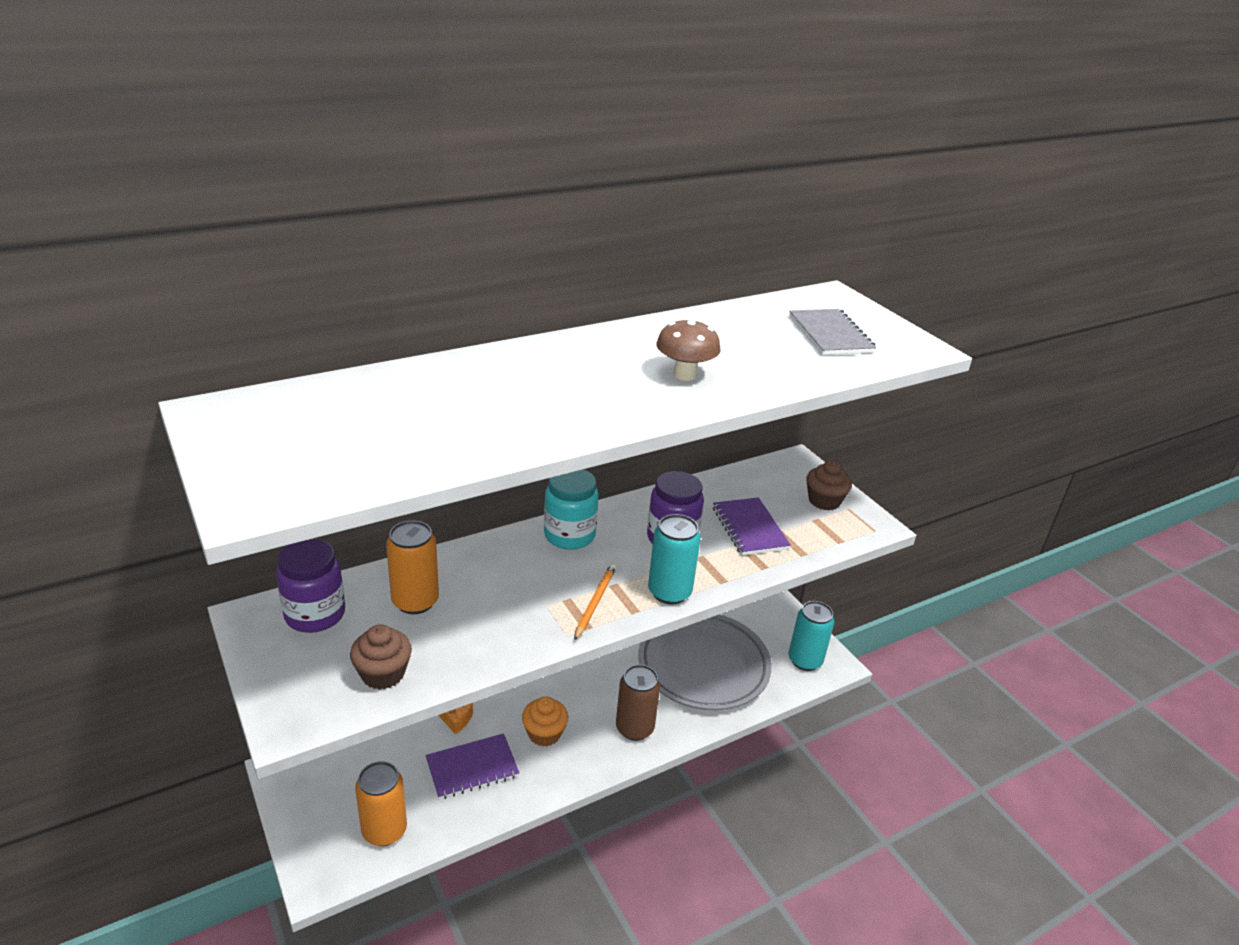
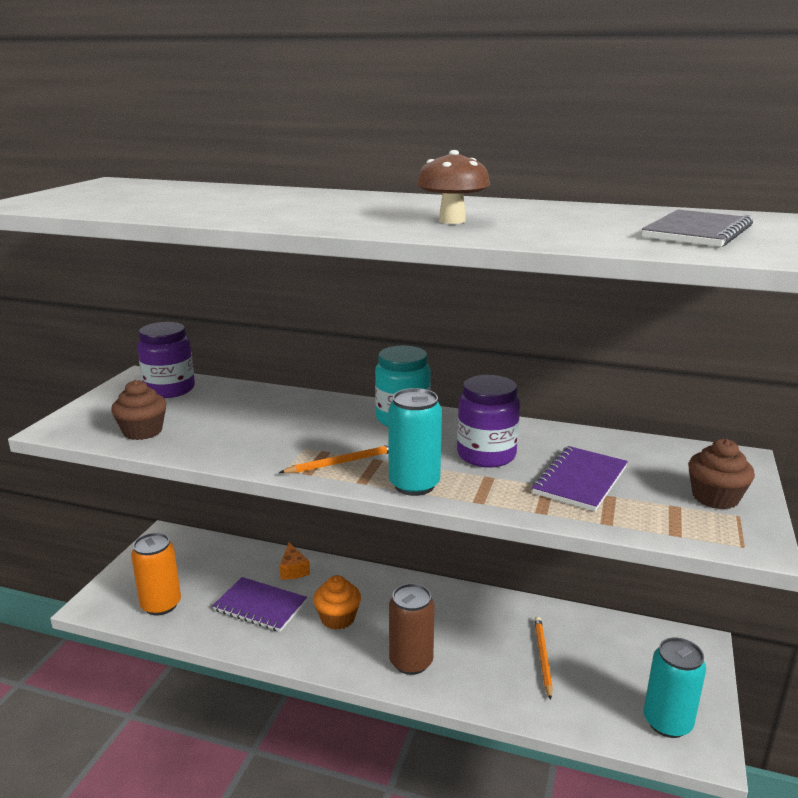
camera: 50 degrees right, 10 degrees down
(415, 601) = (231, 408): orange can -> none
(703, 665) = (542, 657): grey plate -> orange pencil

